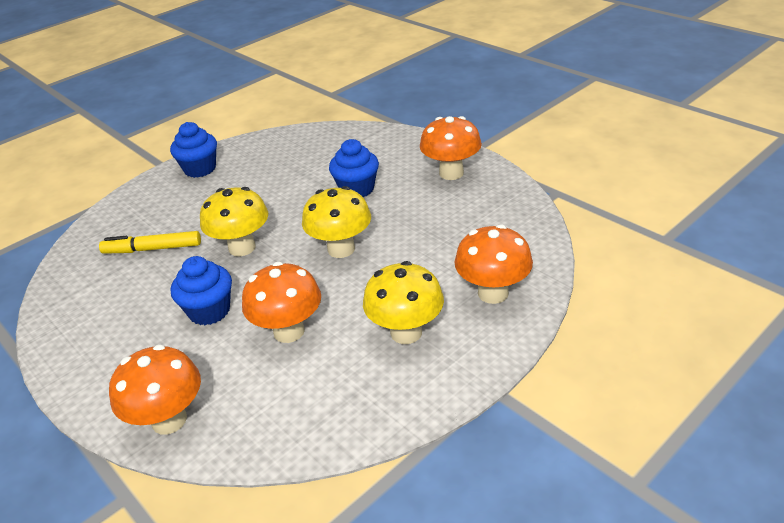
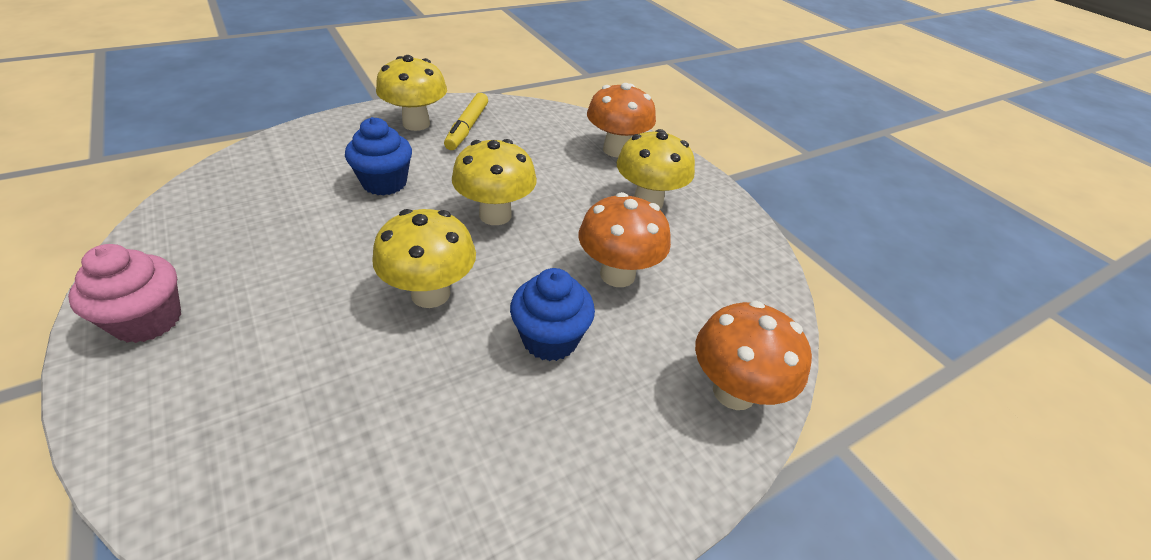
camera: 85 degrees left, 5 degrees up
(152, 249) = (352, 399): yellow marker -> yellow marker (467, 127)
(200, 169) = (148, 320): blue cupcake -> pink cupcake
(451, 173) = (416, 124): orange mushroom -> yellow mushroom

